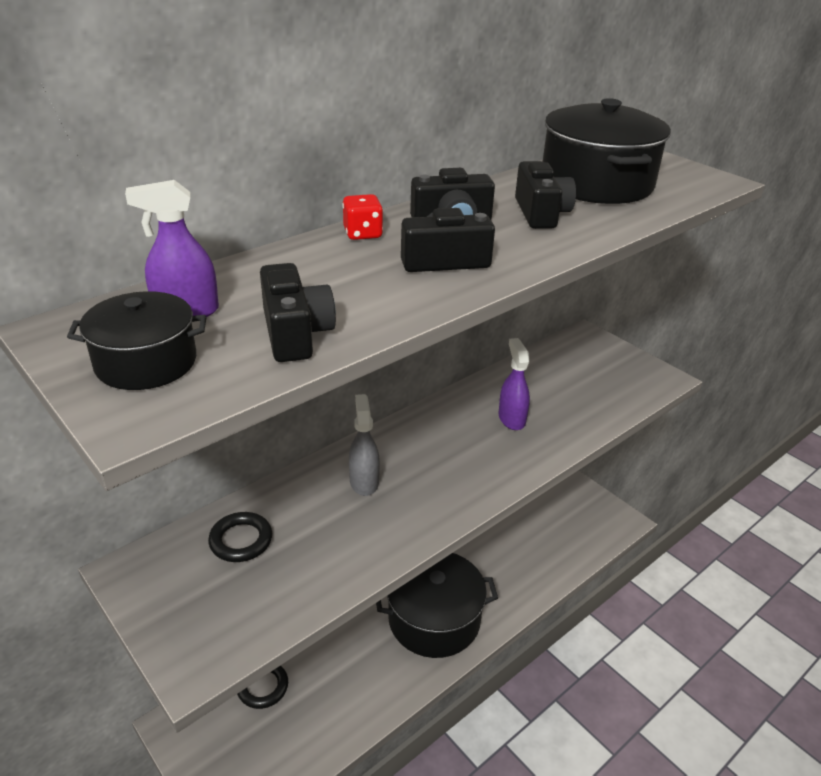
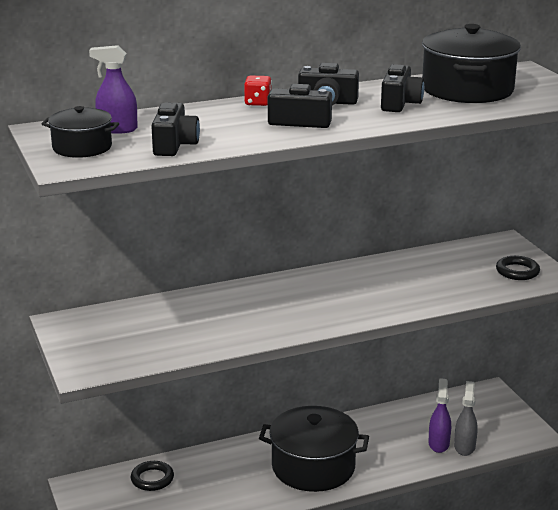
camera: 20 degrees right, 10 degrees down
(241, 540) = (142, 319): black ring -> black ring (517, 271)
(364, 481) = (248, 303): grey spray bottle -> grey spray bottle (464, 447)
(511, 419) = (393, 284): purple spray bottle -> purple spray bottle (438, 444)

